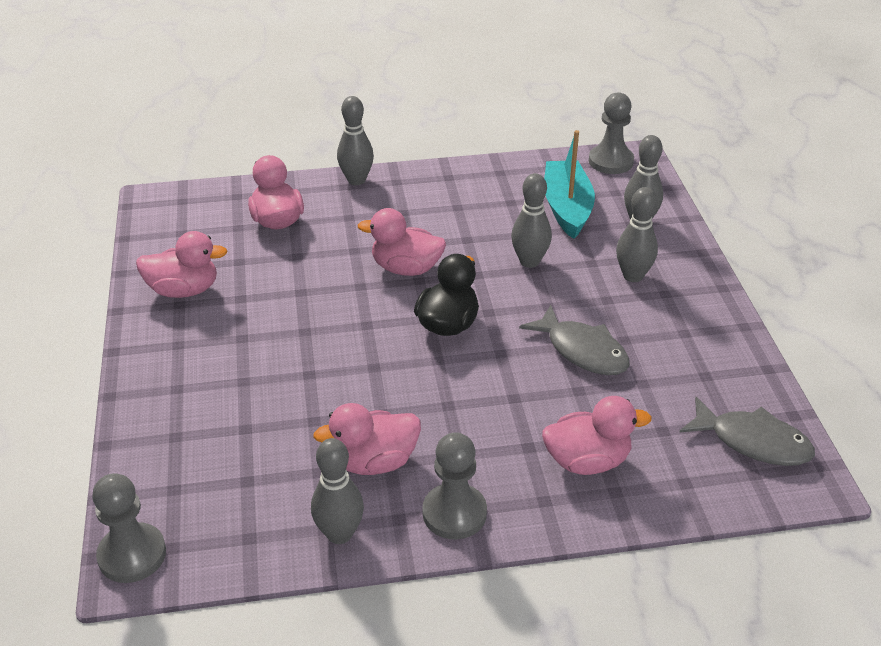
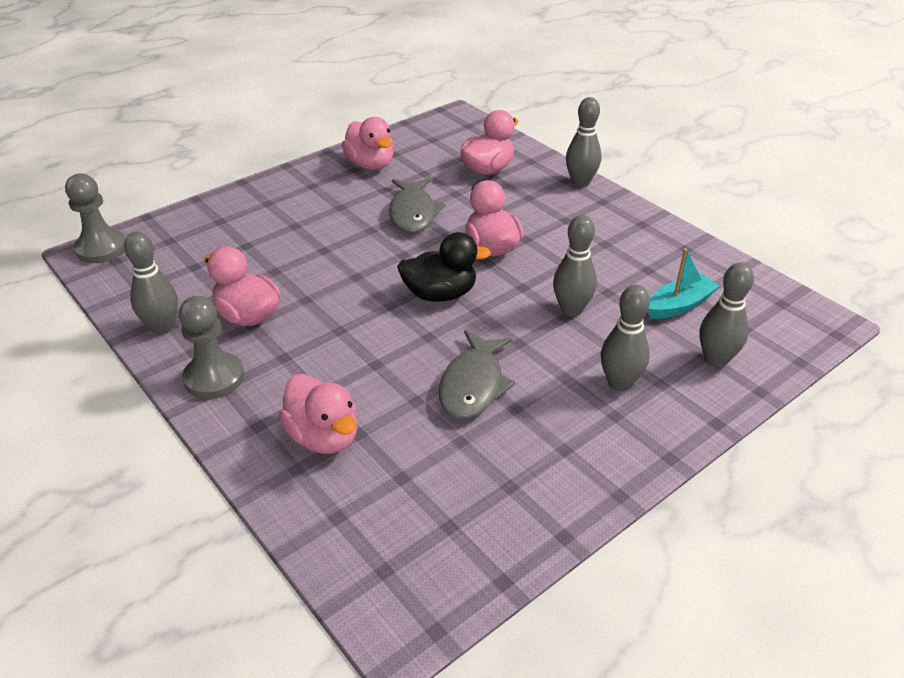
camera: 60 degrees right, 0 degrees up
(567, 208) = (679, 305): turquoise boat -> turquoise boat, size x0.66
(610, 161) = (794, 308): grey pawn -> none
(753, 442) = (432, 555): grey fish -> grey fish (413, 213)

